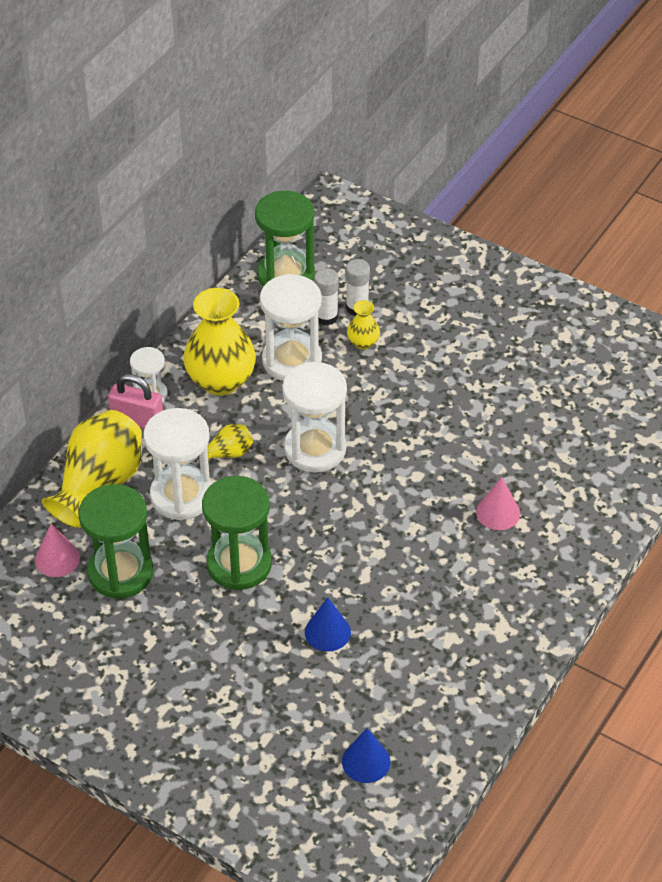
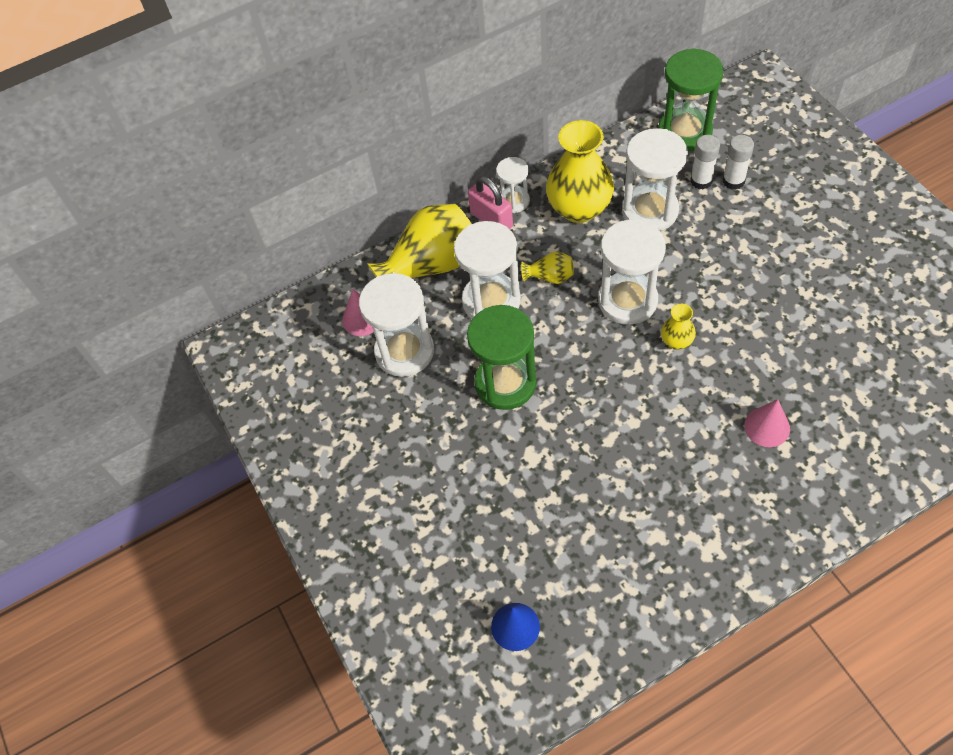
camera: 35 degrees right, 10 degrees up
(120, 572) = (404, 351): green hourglass -> white hourglass
(327, 632) = (548, 481): blue cone -> none
(363, 342) = (722, 215): yellow vase -> yellow vase (676, 341)

